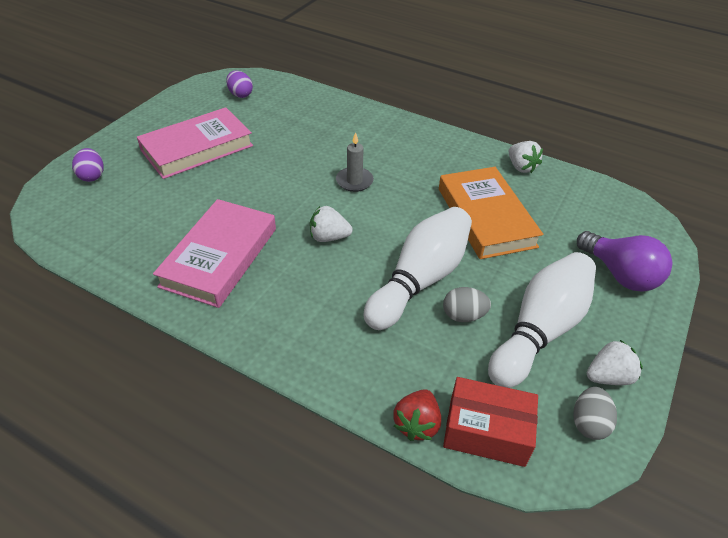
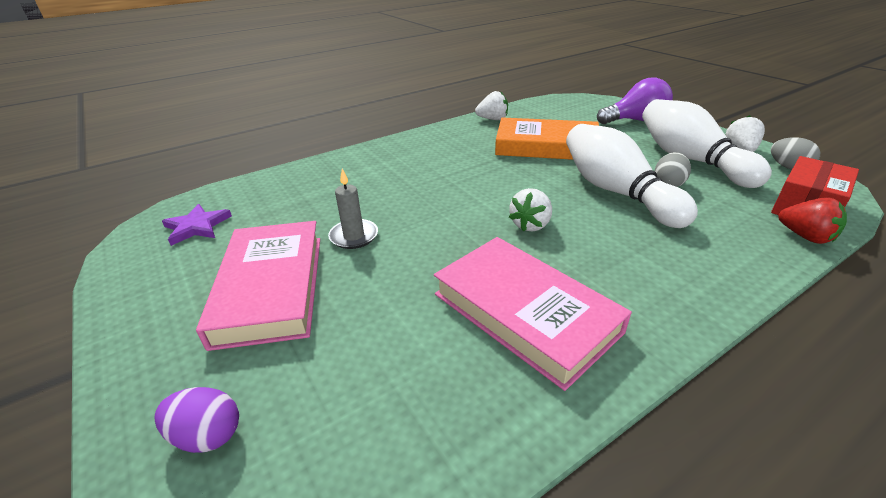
camera: 60 degrees left, 10 degrees down
(240, 94) = (197, 226): purple egg -> purple star
(354, 181) = (449, 190): grey candle -> grey candle (354, 236)

